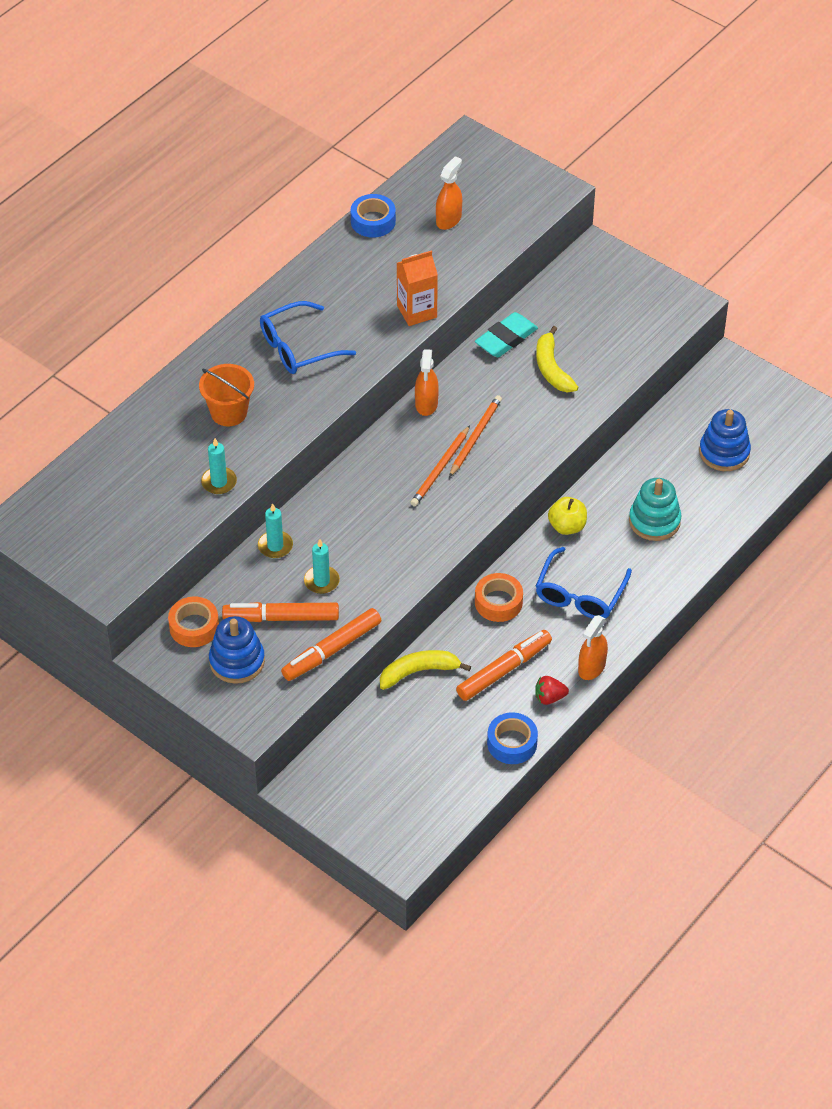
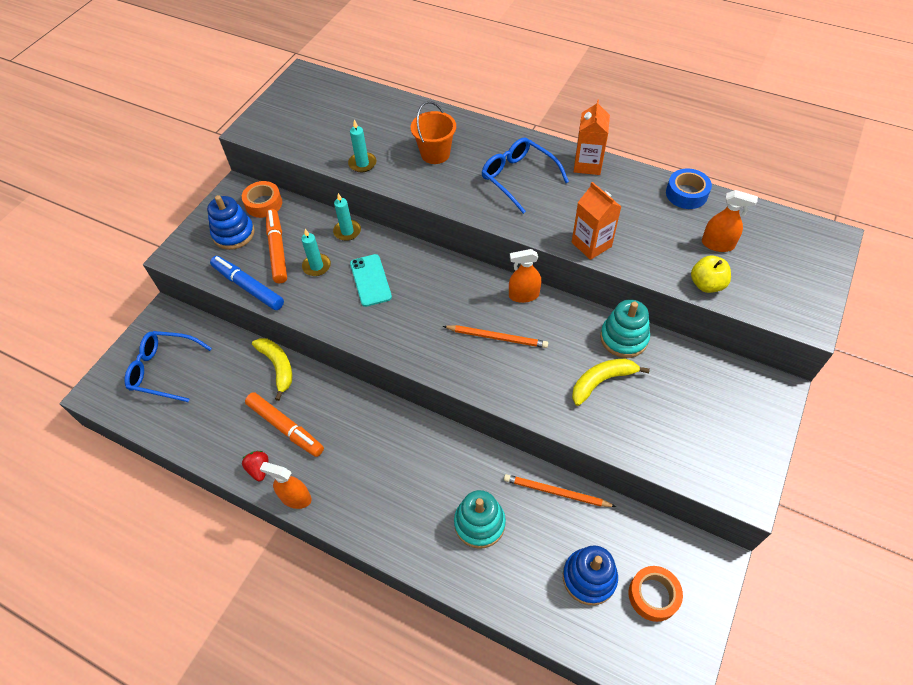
camera: 80 degrees right, 5 degrees up
(299, 286) = (587, 164): none -> orange carton
(332, 650) = (248, 287): orange marker -> blue marker
(361, 533) = (370, 280): none -> turquoise phone
(440, 469) = (453, 319): orange pencil -> orange pencil (556, 492)
(498, 602) = (357, 409): orange tape -> orange tape (653, 595)
(506, 339) = (624, 338): turquoise eraser -> turquoise stacking toy
(512, 743) = (209, 448): blue tape -> none
(567, 526) = (454, 447): yellow apple -> yellow apple (706, 284)
(579, 595) = (377, 472): blue glasses -> blue glasses (163, 370)

